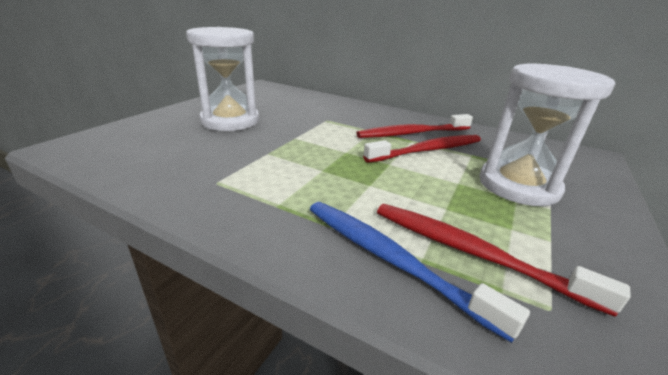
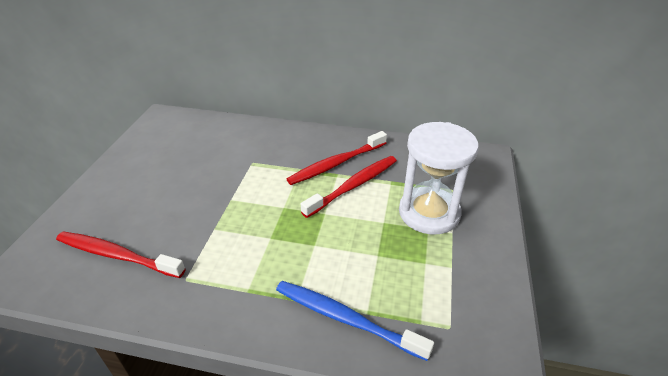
camera: 15 degrees left, 10 degrees up
(230, 121) = (157, 190): white hourglass -> none
(473, 253) = (400, 295): red toothbrush -> red toothbrush (117, 255)

